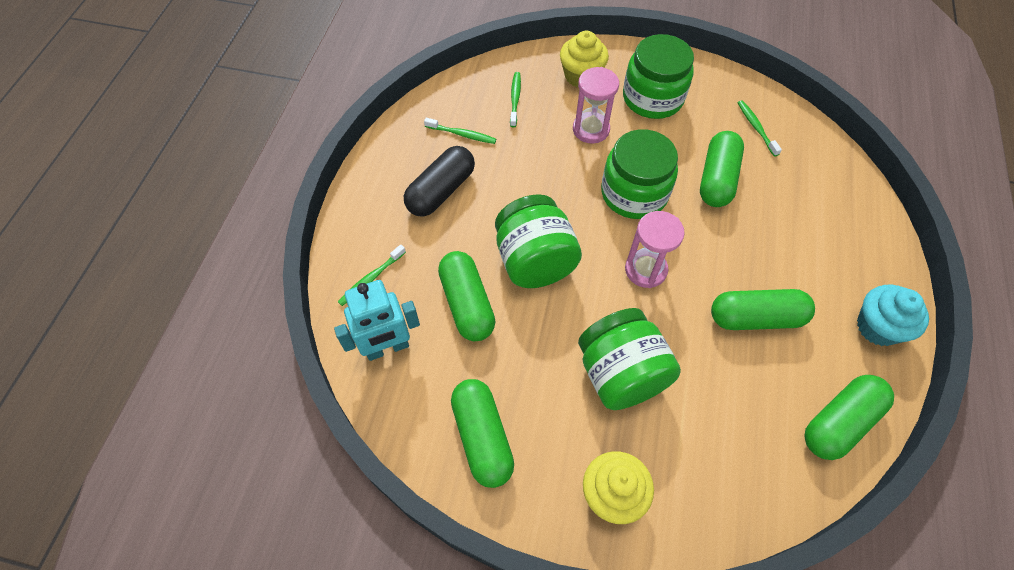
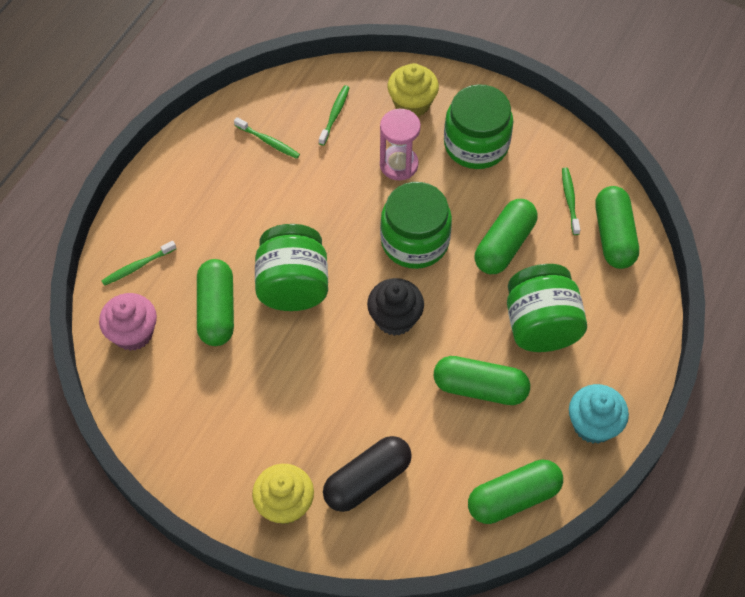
camera: 15 degrees right, 0 degrees up
(387, 348) = (133, 333): turquoise robot -> pink cupcake
(441, 191) = (229, 196): black capsule -> black capsule (367, 480)
(482, 437) = (191, 430): green capsule -> green capsule (614, 236)
(620, 374) = (332, 407): green jar -> green jar (540, 325)
(645, 270) = (395, 318): pink hourglass -> black cupcake

